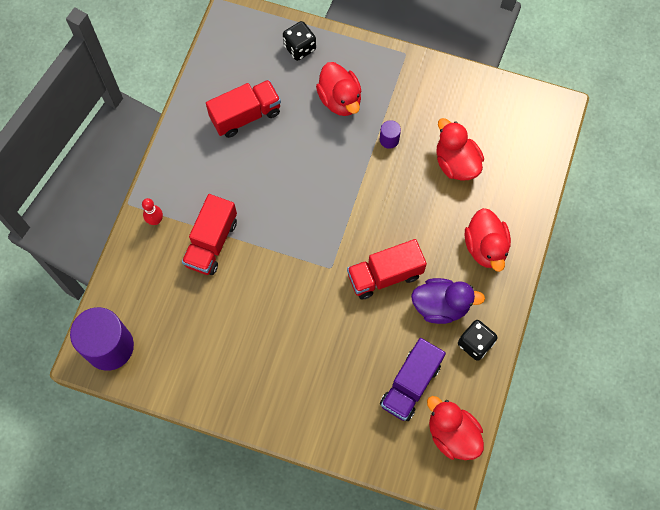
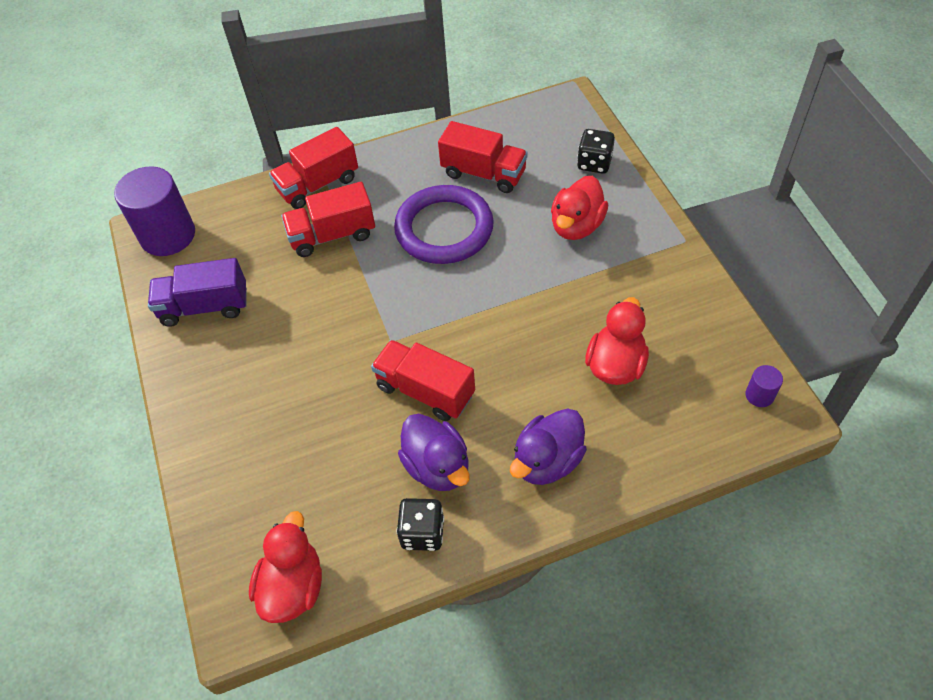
camera: 55 degrees right, 15 degrees down
(155, 220) = (318, 184): red bowling pin -> red truck
(270, 174) = (444, 229): none -> purple ring
(389, 139) = (578, 291): purple cylinder -> purple cylinder (759, 395)
(410, 384) = (320, 501): purple truck -> purple truck (205, 306)
(485, 247) = (547, 461): red duck -> purple duck

